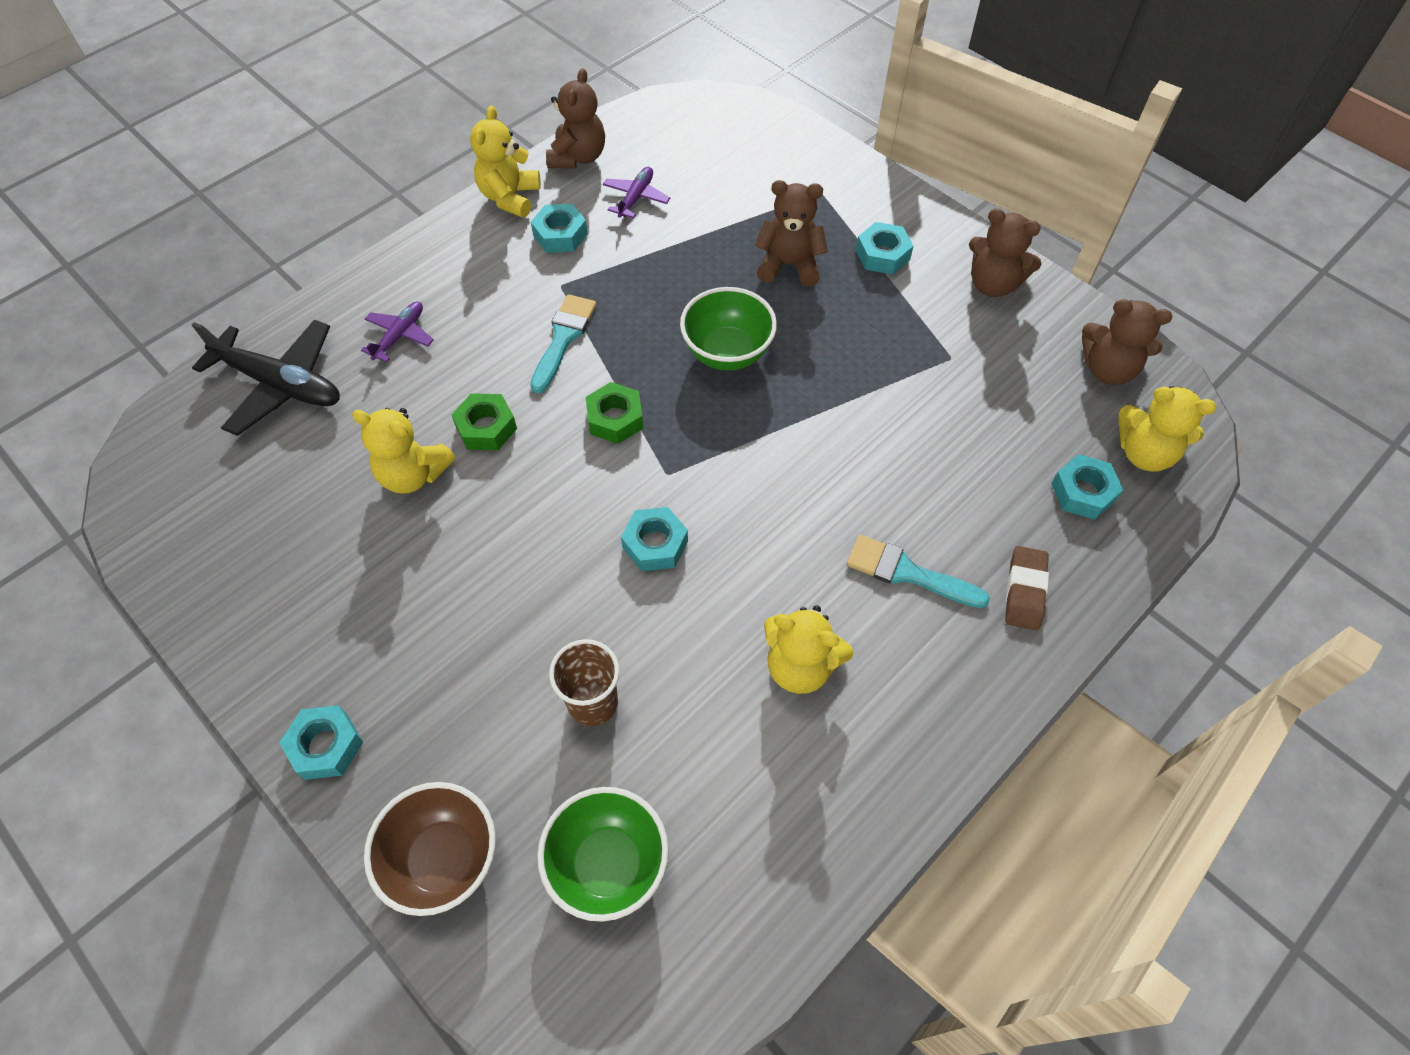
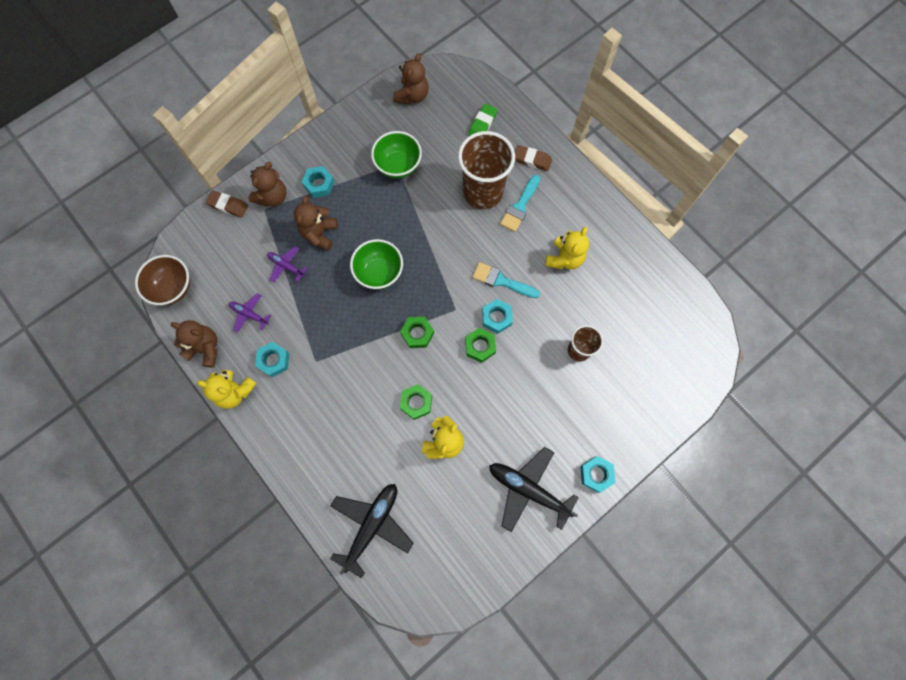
camera: 85 degrees left, 15 degrees up
(310, 618) = (528, 489): none -> black plane
(400, 335) = (342, 455): purple plane -> purple plane (286, 266)
(444, 859) = (649, 416): brown bowl -> brown bowl (173, 288)
(563, 338) = (357, 360): turquoise brush -> turquoise brush (501, 281)
(594, 519) = (480, 346): none -> green nut
(608, 864) = (651, 346): green bowl -> green bowl (398, 166)
(819, 151) = (228, 205): none -> brown eraser
(924, 503) = (483, 192): none -> brown cup
(993, 284) = (349, 134): brown teddy bear -> brown teddy bear (272, 197)
(1083, 492) = (482, 124): turquoise nut -> green eraser
(1144, 453) = (463, 93): yellow teddy bear -> none

